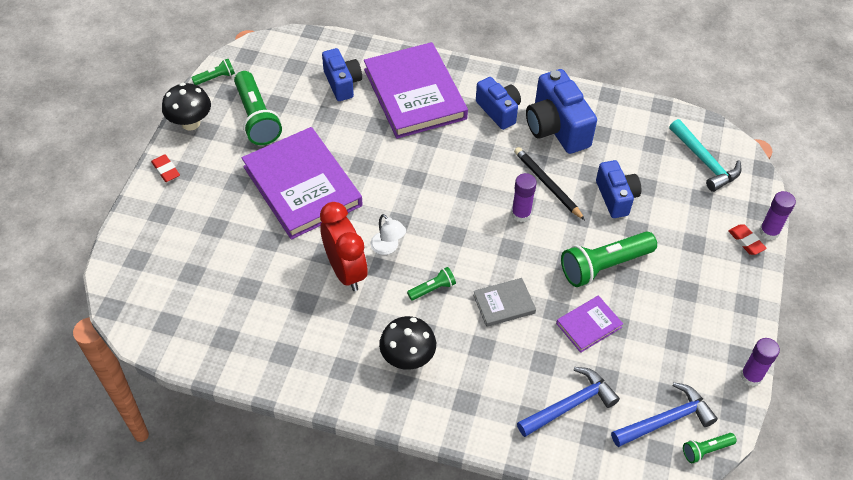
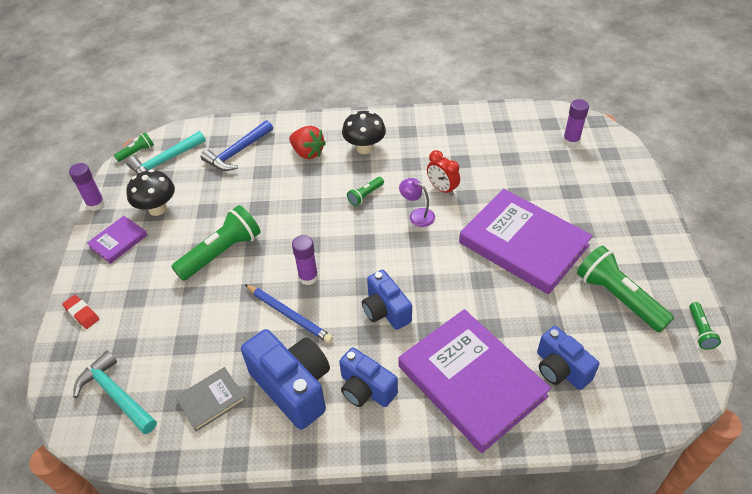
camera: 165 degrees right, 5 degrees down
(166, 170) = (653, 222): red eraser -> none
(190, 123) = (675, 272): black mushroom -> black mushroom (157, 209)
(215, 78) = (700, 331): green flashlight -> green flashlight turned 45 degrees counterclockwise
(345, 271) = (442, 189): red clock -> red clock, size x0.60
(388, 247) = (417, 215): white lamp -> purple lamp
(480, 374) = (308, 153): none -> red strawberry
(504, 304) = (303, 200): grey book -> grey book (211, 400)
(547, 184) = (289, 315): black pencil -> blue pencil
(589, 325) = (230, 204): purple book -> purple book (118, 241)
(616, 197) = (215, 321): blue camera -> blue camera (385, 310)
(666, 420) = (165, 161): blue hammer -> turquoise hammer
(769, 232) = (55, 330): purple glue stick -> purple glue stick (571, 141)

